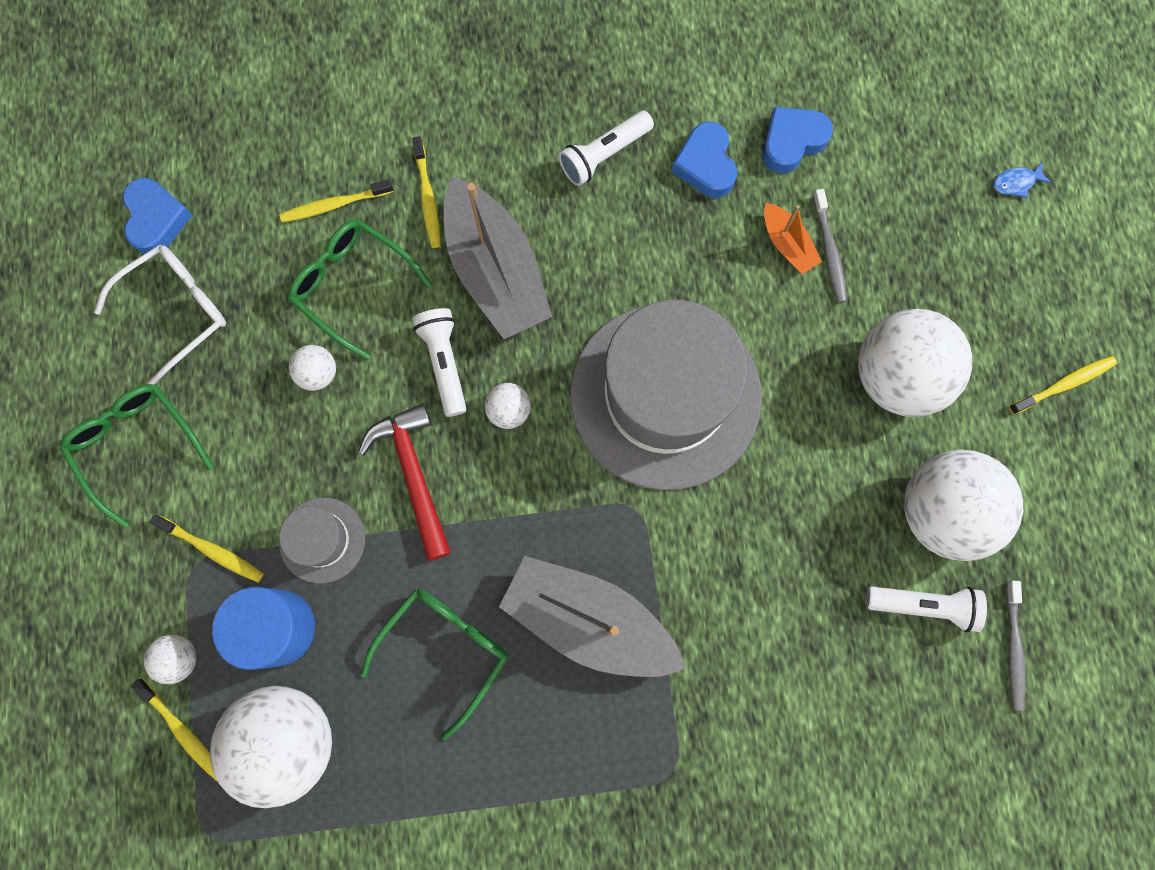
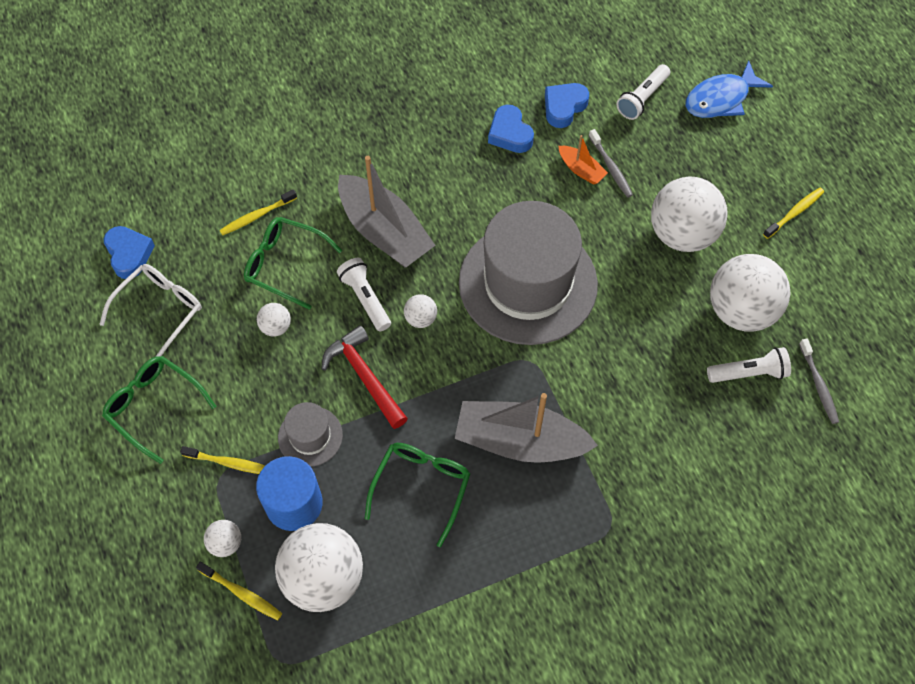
camera: 15 degrees left, 15 degrees down
(427, 198) = (322, 197): yellow toothbrush -> none
(604, 155) = (438, 143): white flashlight -> white flashlight (642, 98)
(1016, 182) = (720, 99): blue fish -> blue fish, size x2.31

